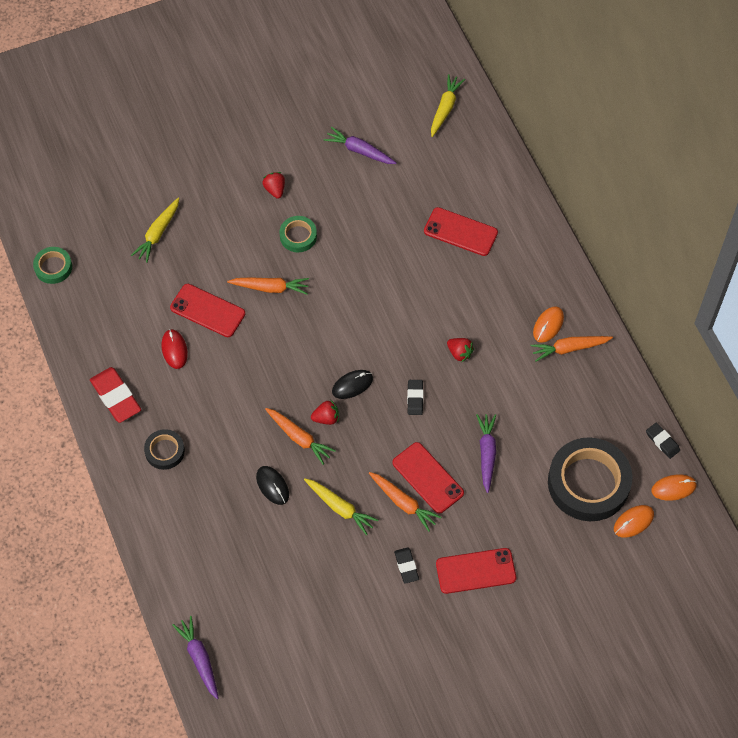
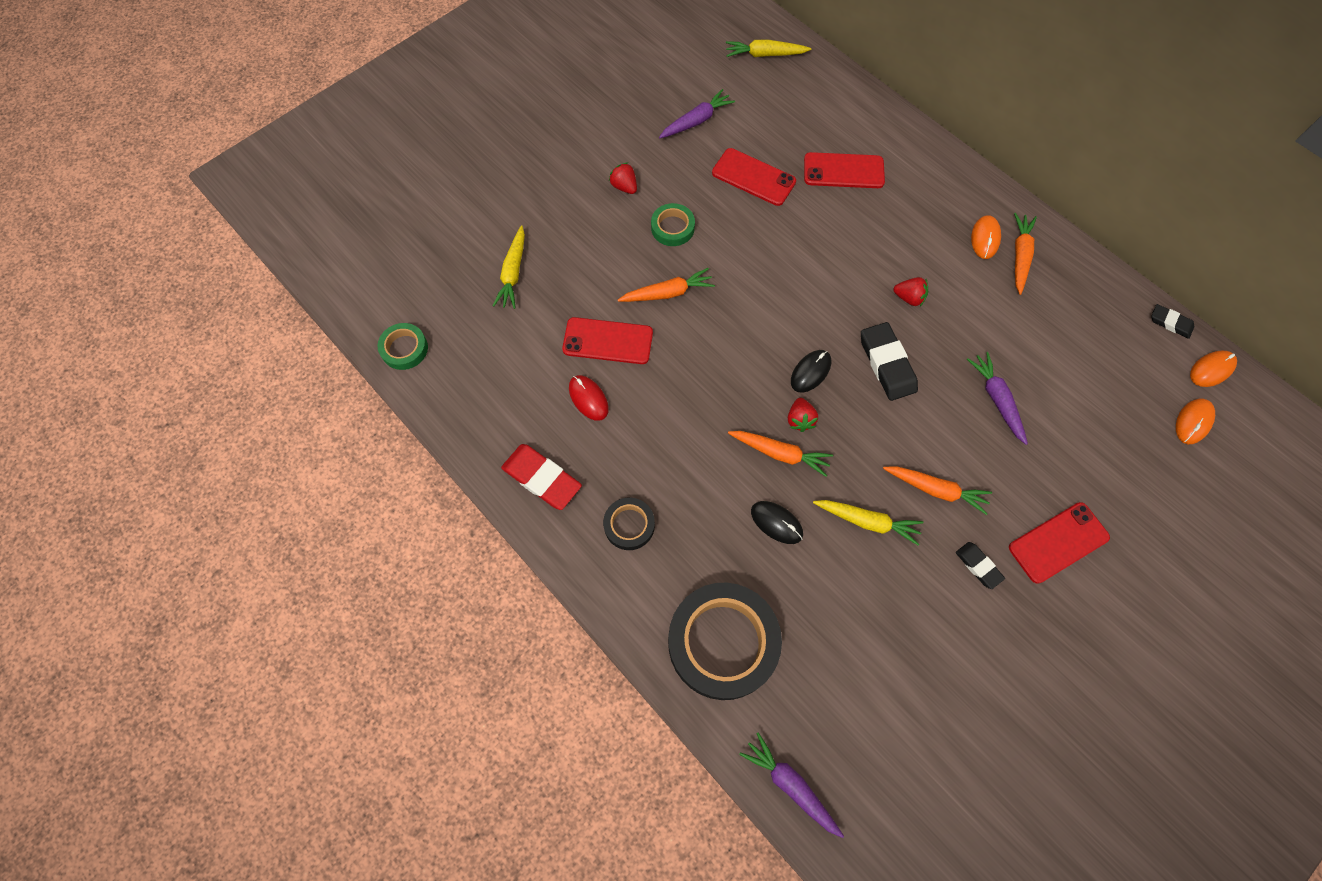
camera: 20 degrees left, 5 degrees up
(326, 418) = (800, 420): red strawberry -> red strawberry turned 120 degrees clockwise
(359, 151) = (696, 121): purple carrot -> purple carrot turned 135 degrees clockwise
(415, 398) = (887, 364): black eraser -> black eraser, size x1.76
(428, 478) = (947, 450): red phone -> red phone (753, 177)
(445, 108) = (764, 55): yellow carrot -> yellow carrot turned 90 degrees counterclockwise
(569, 348) = (1020, 256): orange carrot -> orange carrot turned 135 degrees clockwise
(588, 483) = (1121, 395): black tape -> black tape (723, 642)

